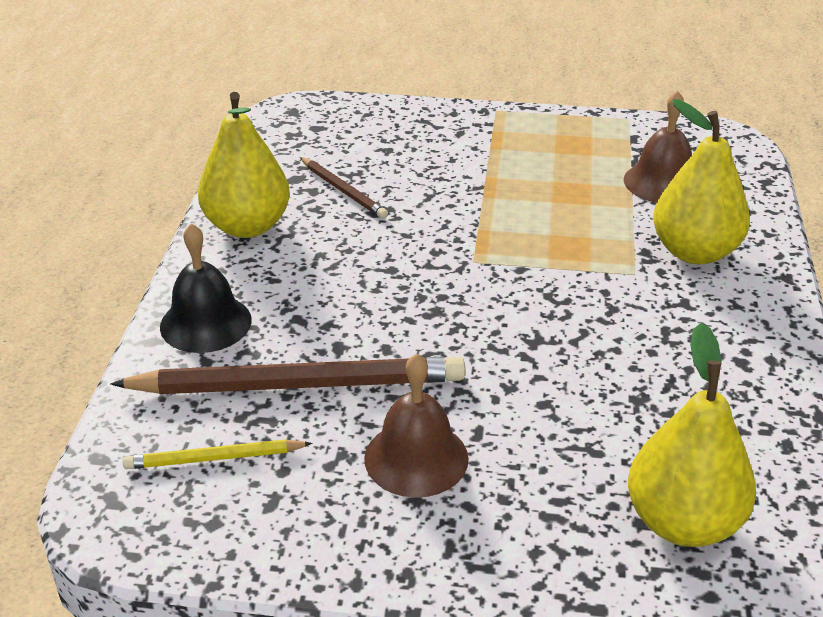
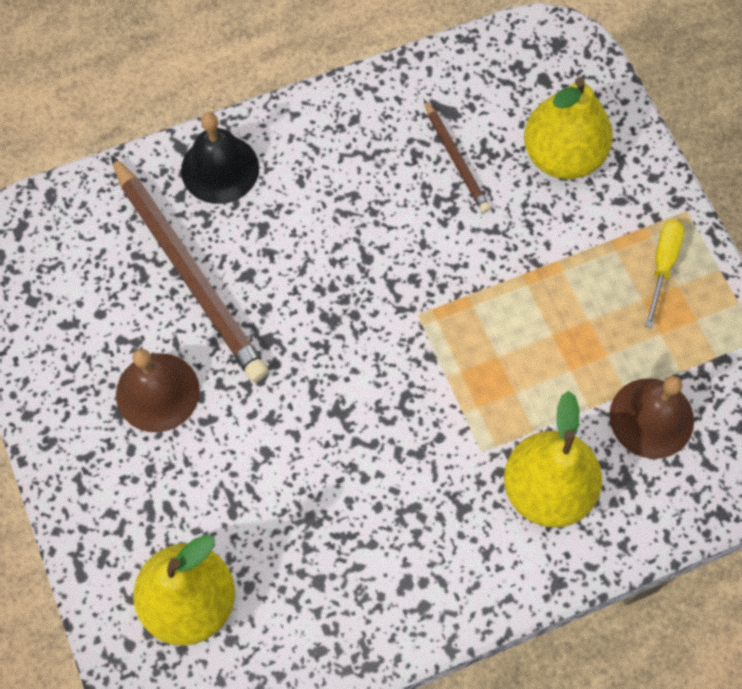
camera: 60 degrees right, 30 degrees up
(215, 458) = (87, 265): yellow pencil -> none
(247, 226) = (356, 120): yellow pear -> yellow pear (562, 156)
(343, 190) = (455, 159): brown pencil -> brown pencil turned 45 degrees counterclockwise
(533, 134) = (662, 265): none -> yellow screwdriver

